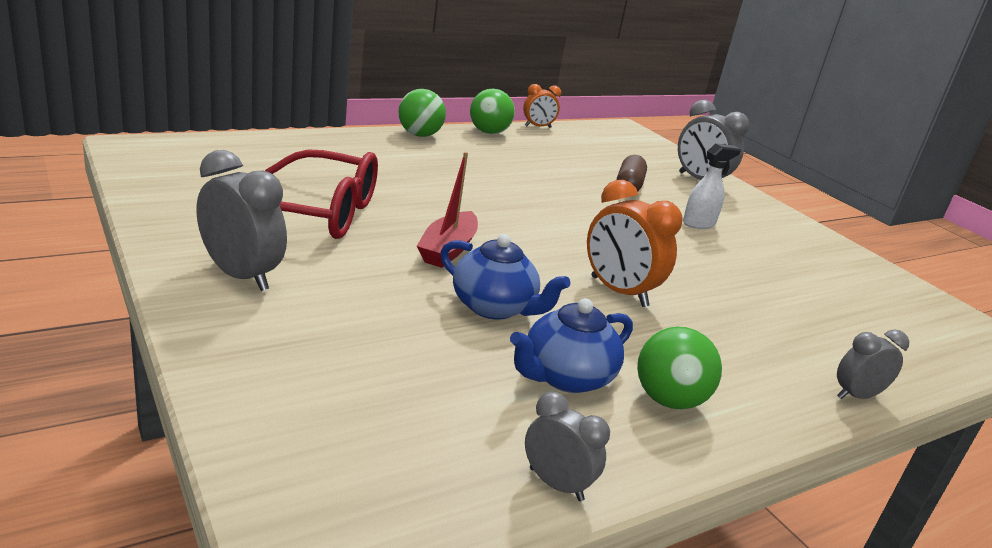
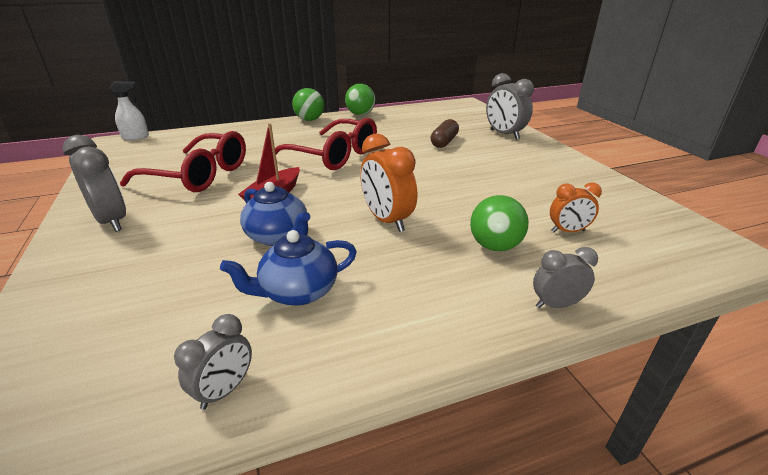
camera: 15 degrees right, 5 degrees up
(492, 195) = (334, 155): none -> red glasses
(538, 127) = (399, 108): orange clock -> orange clock (568, 231)
(556, 484) = (225, 390): grey clock -> grey clock turned 75 degrees clockwise
(668, 400) = (374, 310): green ball -> green ball (494, 246)
(699, 224) = (485, 165): white spray bottle -> white spray bottle (136, 137)

